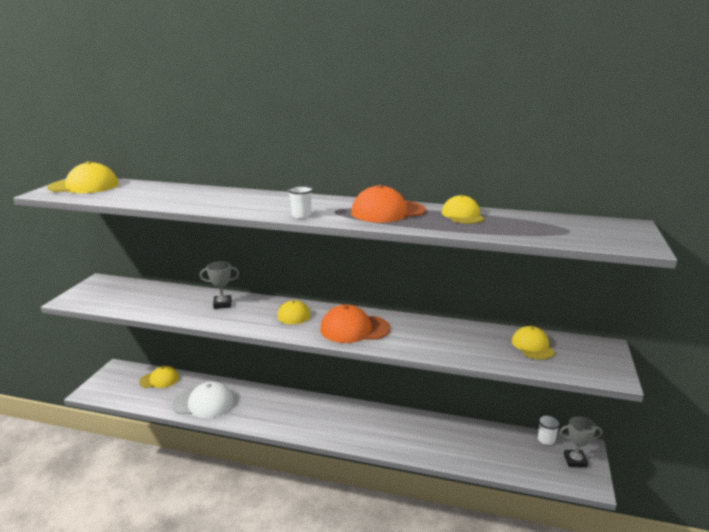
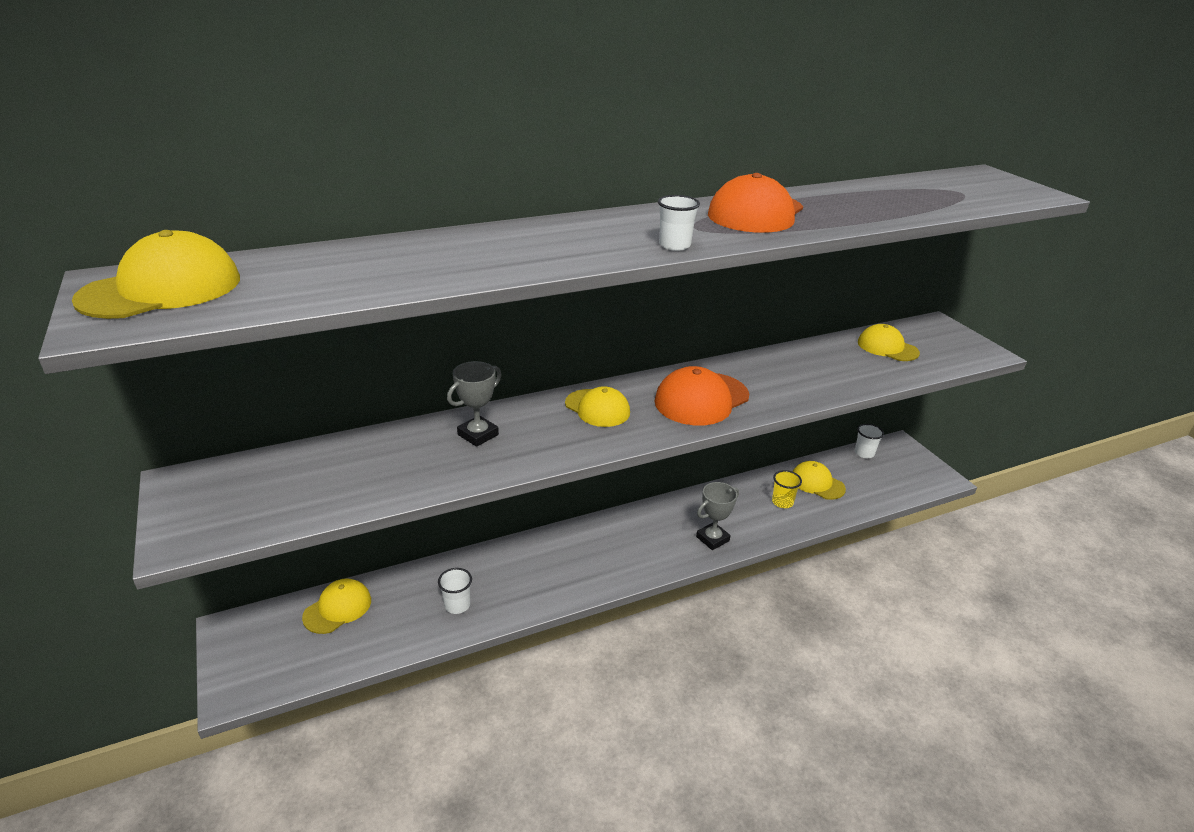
camera: 40 degrees left, 10 degrees up
(203, 403) = (457, 605): white cap -> white cup
(440, 440) = (782, 502): none -> yellow cup
(462, 215) = (836, 198): yellow cap -> yellow cap (817, 483)
(575, 461) = (907, 462): grey trophy -> grey trophy (712, 539)

